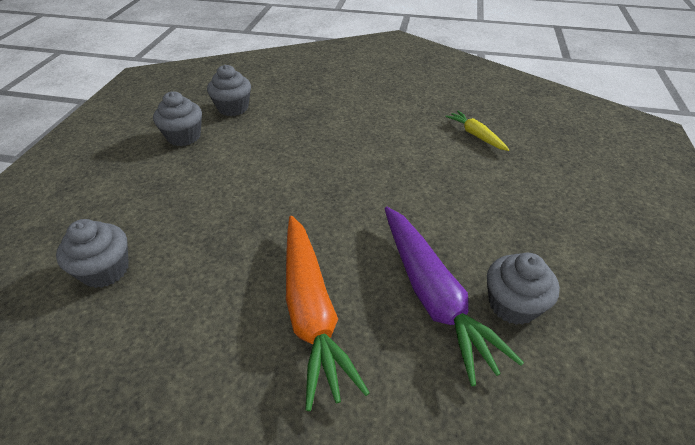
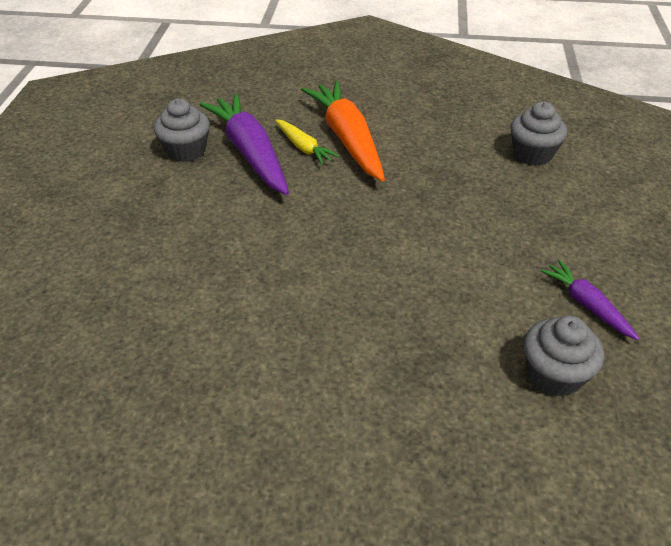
camera: 175 degrees right, 0 degrees up
(184, 136) = (586, 305): grey cupcake -> purple carrot
(475, 135) = (140, 337): yellow carrot -> yellow carrot (304, 148)

